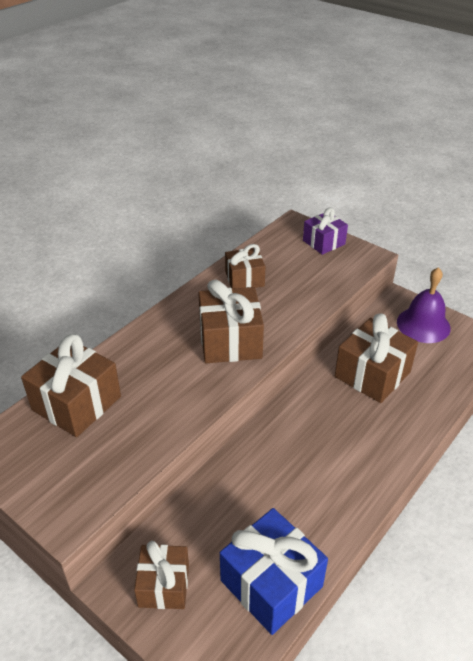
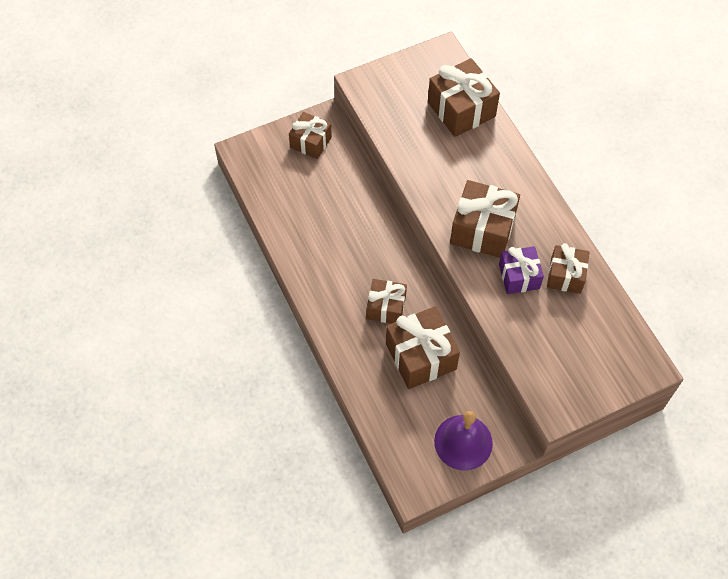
camera: 115 degrees right, 20 degrees up
(271, 583) = (279, 197): blue gift -> none
(324, 242) = (600, 377): purple gift -> purple gift (519, 276)
(343, 417) = (386, 307): none -> brown gift

